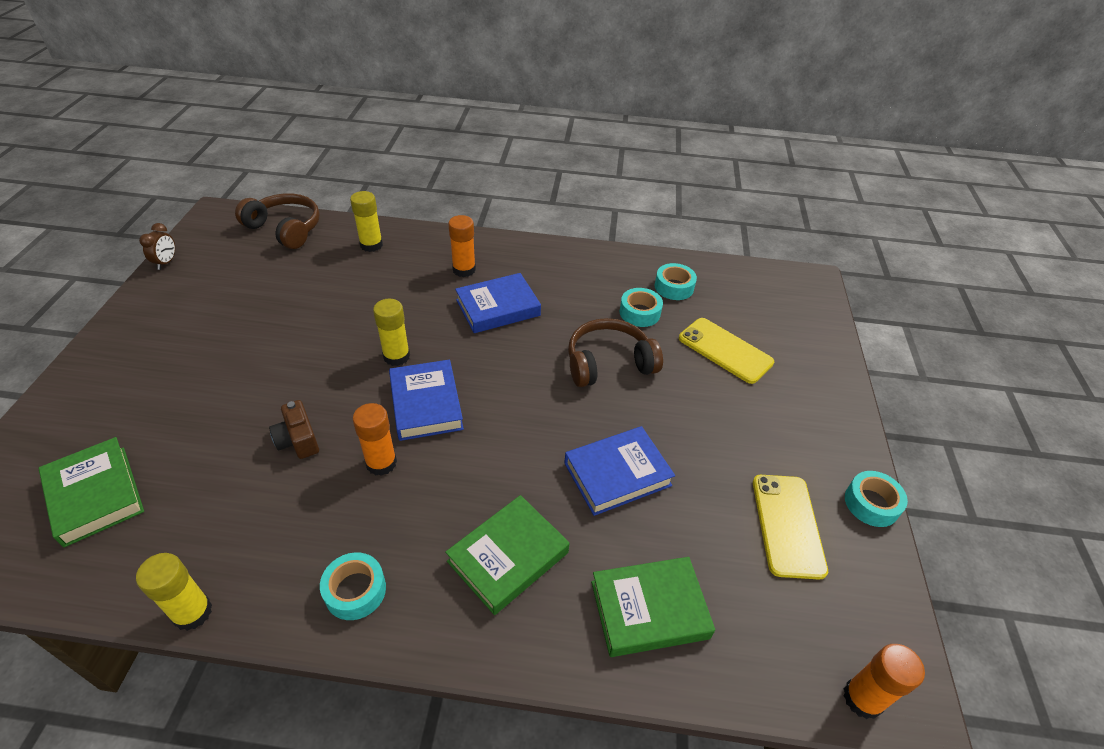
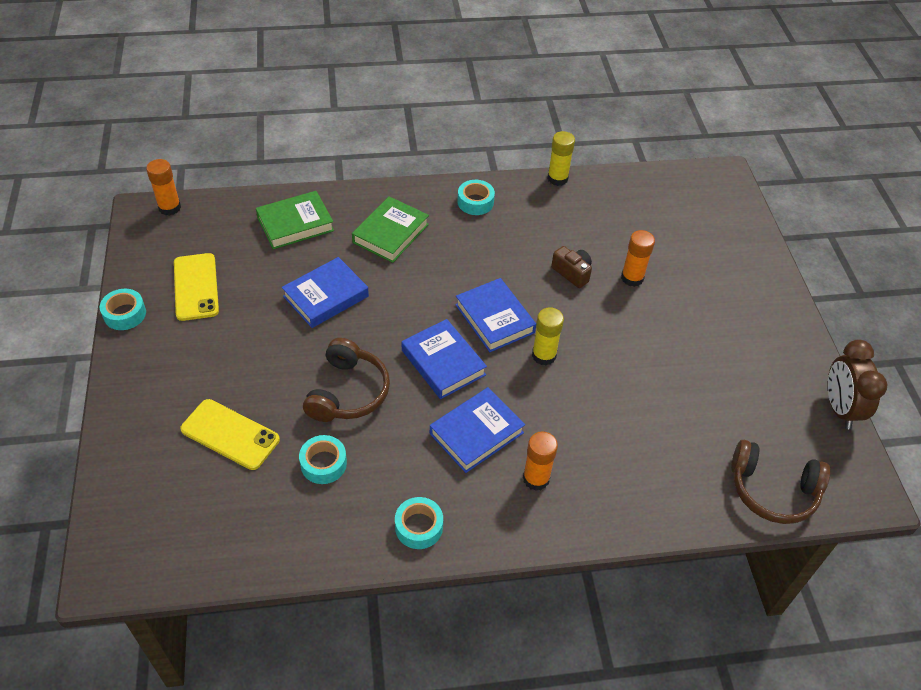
camera: 165 degrees right, 5 degrees up
(95, 495) = (670, 217): green book -> none
(166, 262) = (839, 408): brown clock -> brown clock, size x1.86
(371, 245) = (660, 490): yellow glue stick -> none
(381, 463) = (503, 270): orange glue stick -> orange glue stick (632, 278)
(503, 371) = (443, 362): none -> blue book
(609, 363) = (347, 392): brown headphones -> brown headphones turned 45 degrees counterclockwise
(674, 287) = (286, 514): turquoise tape -> turquoise tape (419, 527)

